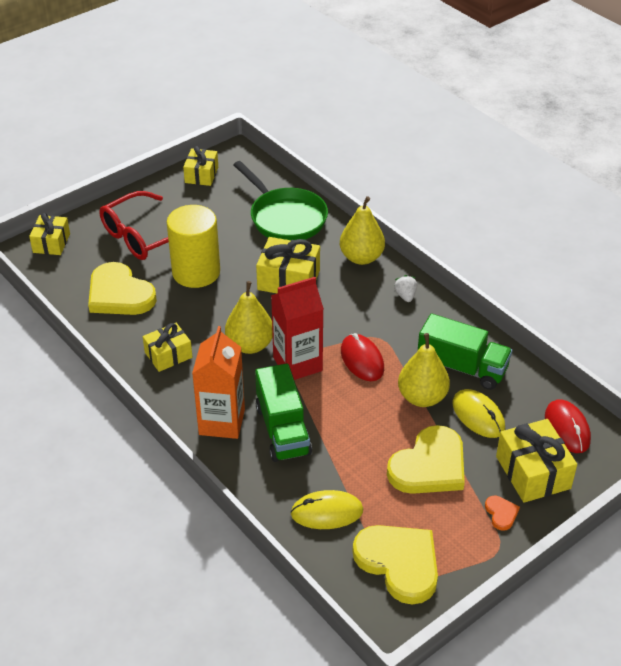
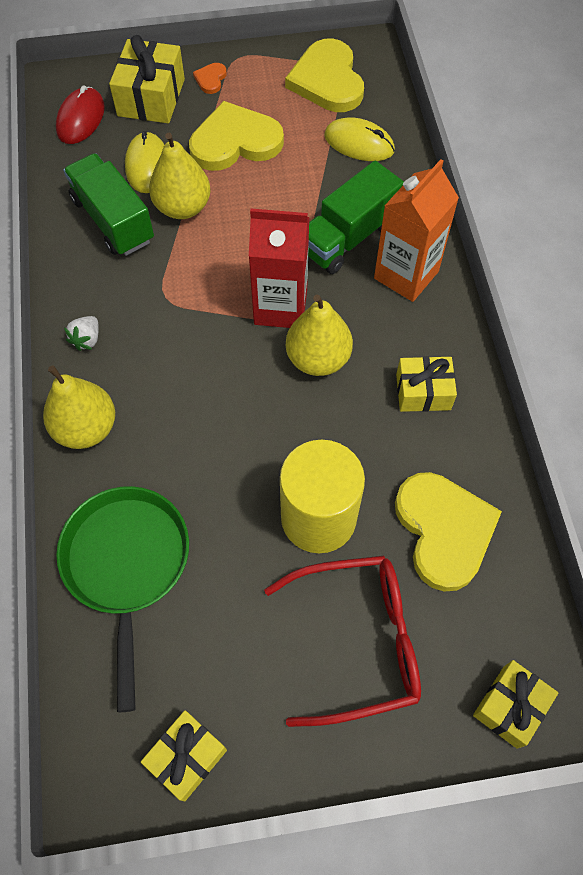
camera: 150 degrees left, 20 degrees up
(282, 430) = (348, 237): green truck -> green truck turned 150 degrees counterclockwise
(288, 280) = (205, 438): yellow gift -> none
(362, 360) = (207, 278): red mouse -> none

